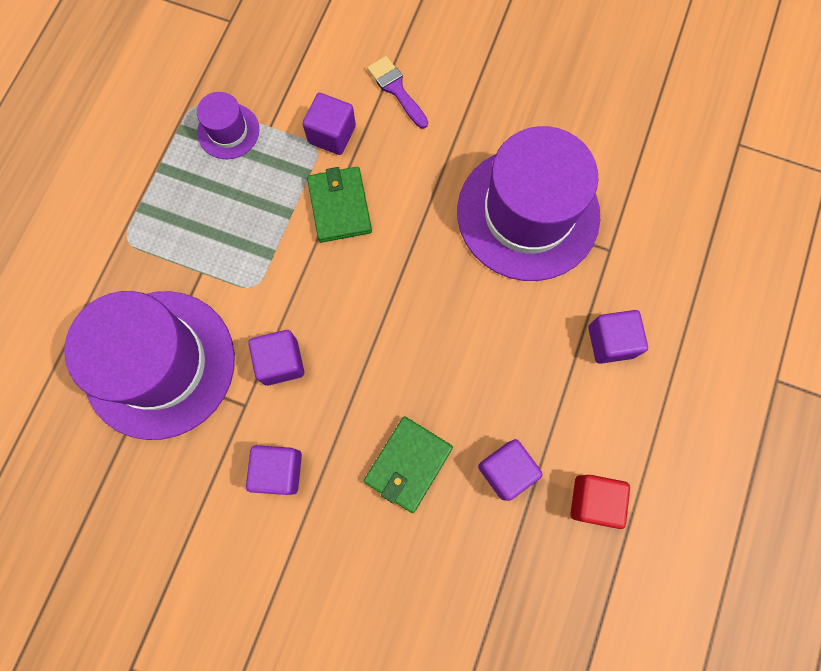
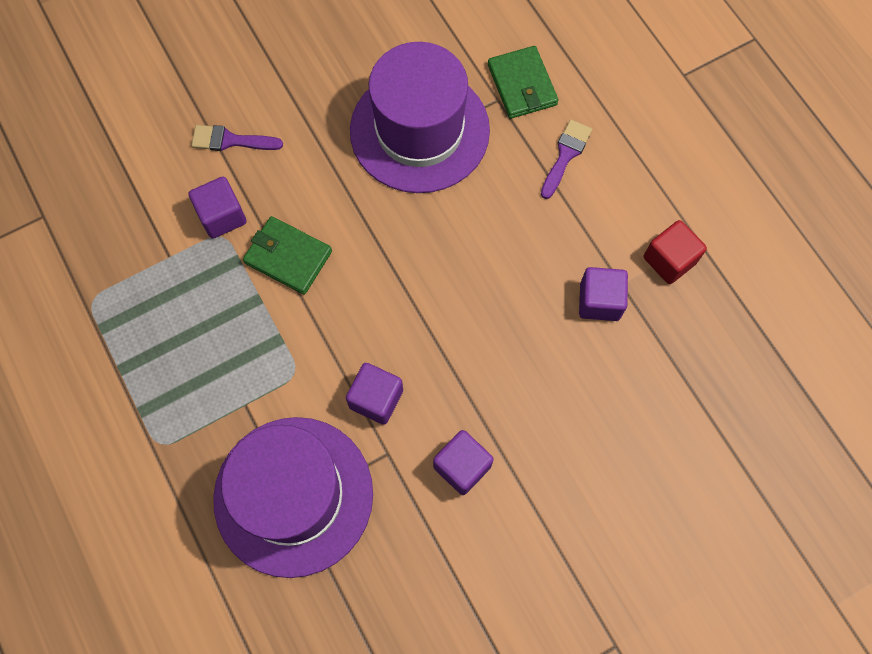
camera: 50 degrees left, 5 degrees down
(228, 131) = (141, 292): purple hat -> none
(408, 464) = (537, 366): green wallet -> green wallet (522, 85)
(610, 341) = (565, 155): purple cube -> purple brush

